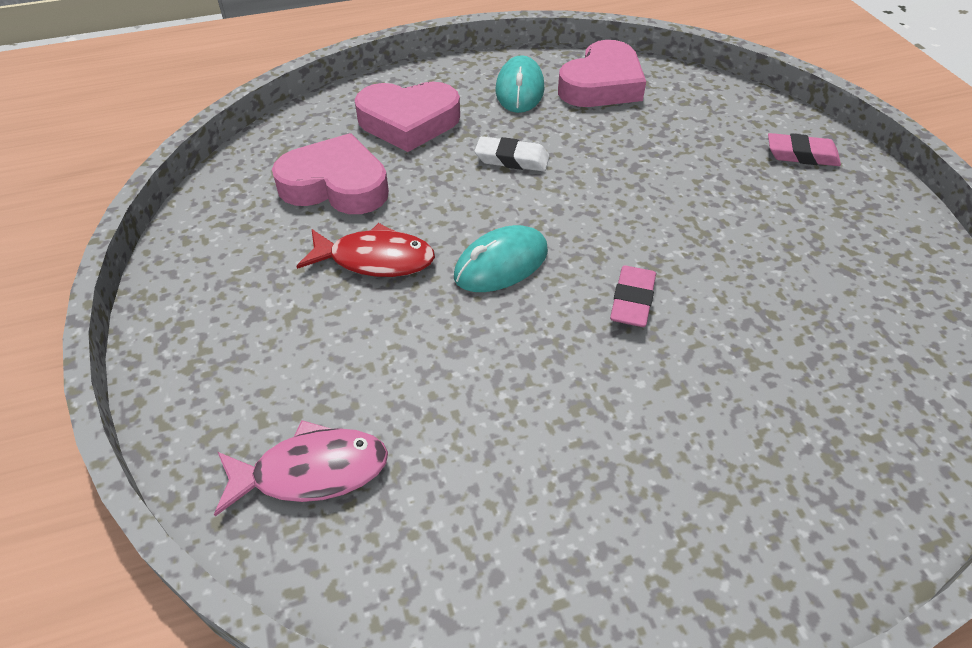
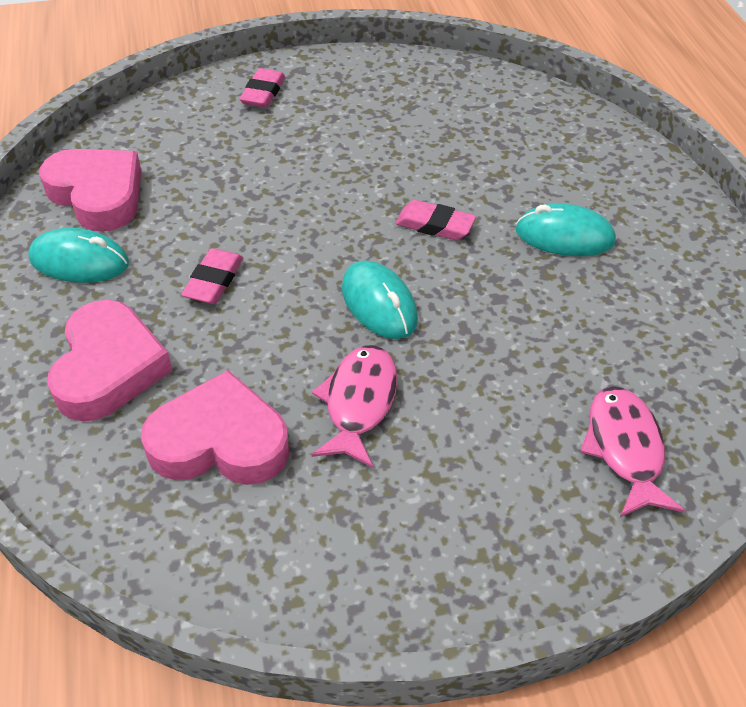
camera: 85 degrees left, 0 degrees up
(336, 185) = (220, 441): pink heart -> pink heart turned 75 degrees clockwise
(375, 259) = (359, 403): red fish -> pink fish
(512, 159) = (214, 281): white eraser -> pink eraser
(650, 426) = (564, 236): none -> turquoise mouse

